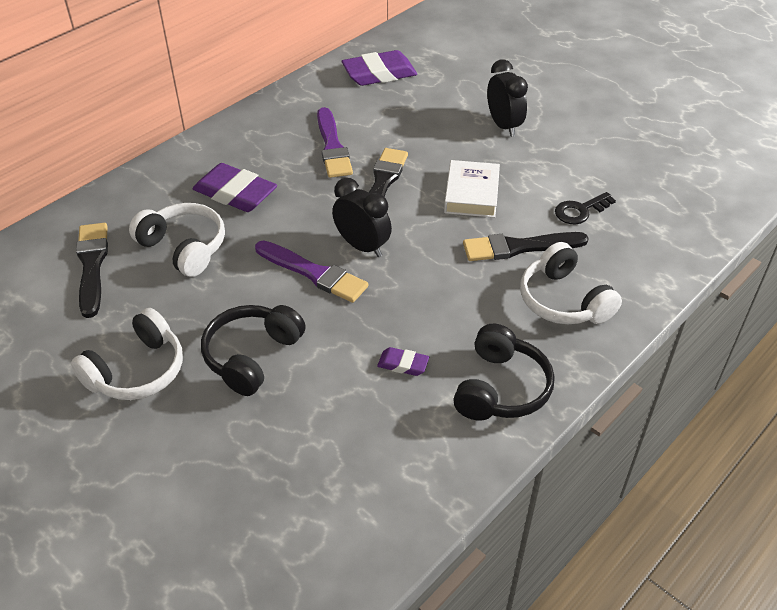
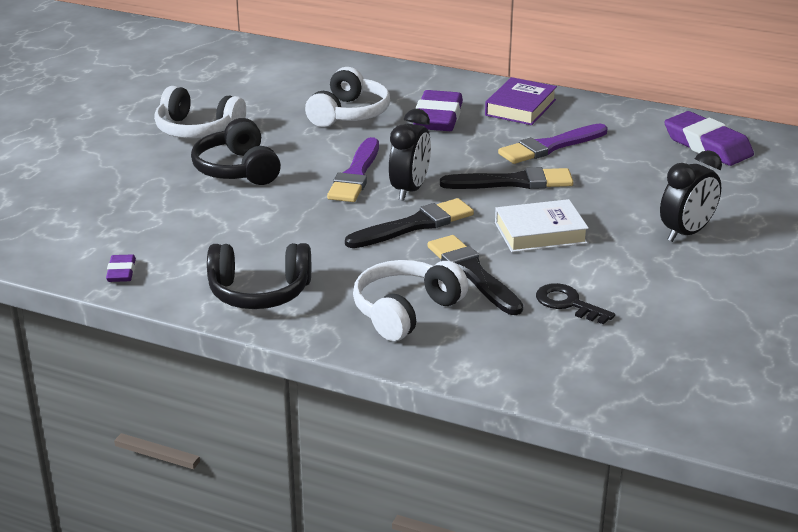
camera: 70 degrees right, 15 degrees down
(92, 265) = (302, 85): black brush -> black brush (414, 225)
(250, 141) = (520, 107): none -> purple book
(252, 356) = (237, 169): black headphones -> black headphones turned 120 degrees counterclockwise
(403, 364) = (263, 238): purple eraser -> purple eraser (121, 272)

